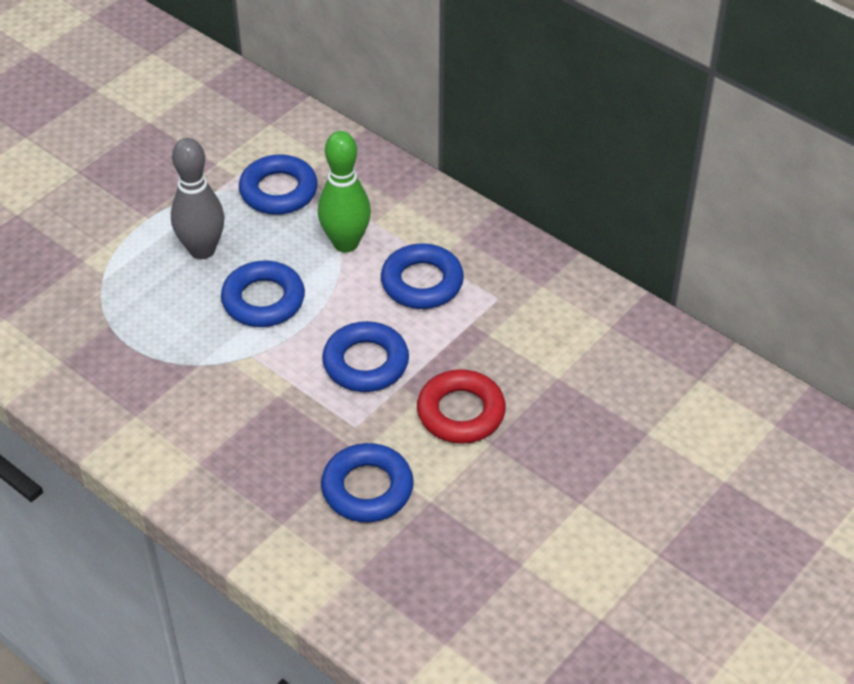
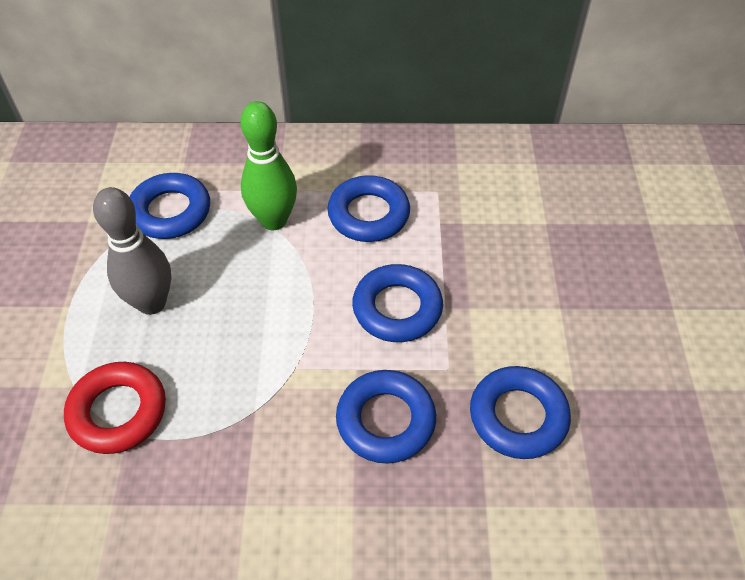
camera: 40 degrees left, 5 degrees up
(263, 300) = (254, 312): blue ring -> blue ring (386, 420)
(461, 412) = (513, 298): red ring -> red ring (118, 412)

